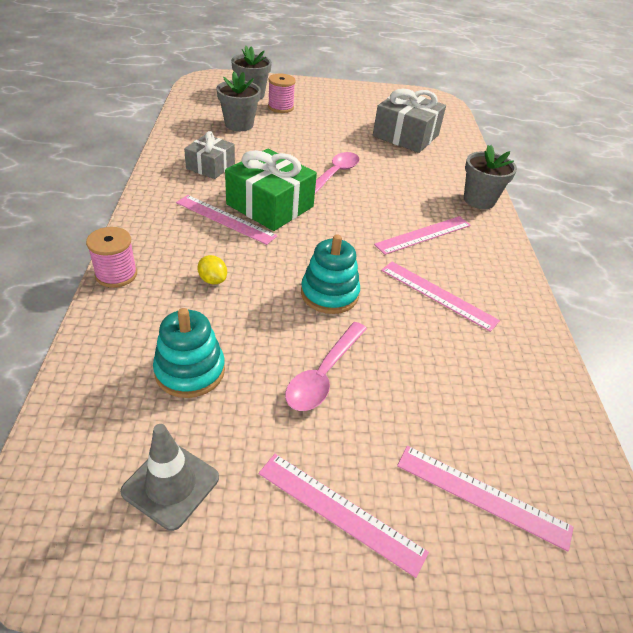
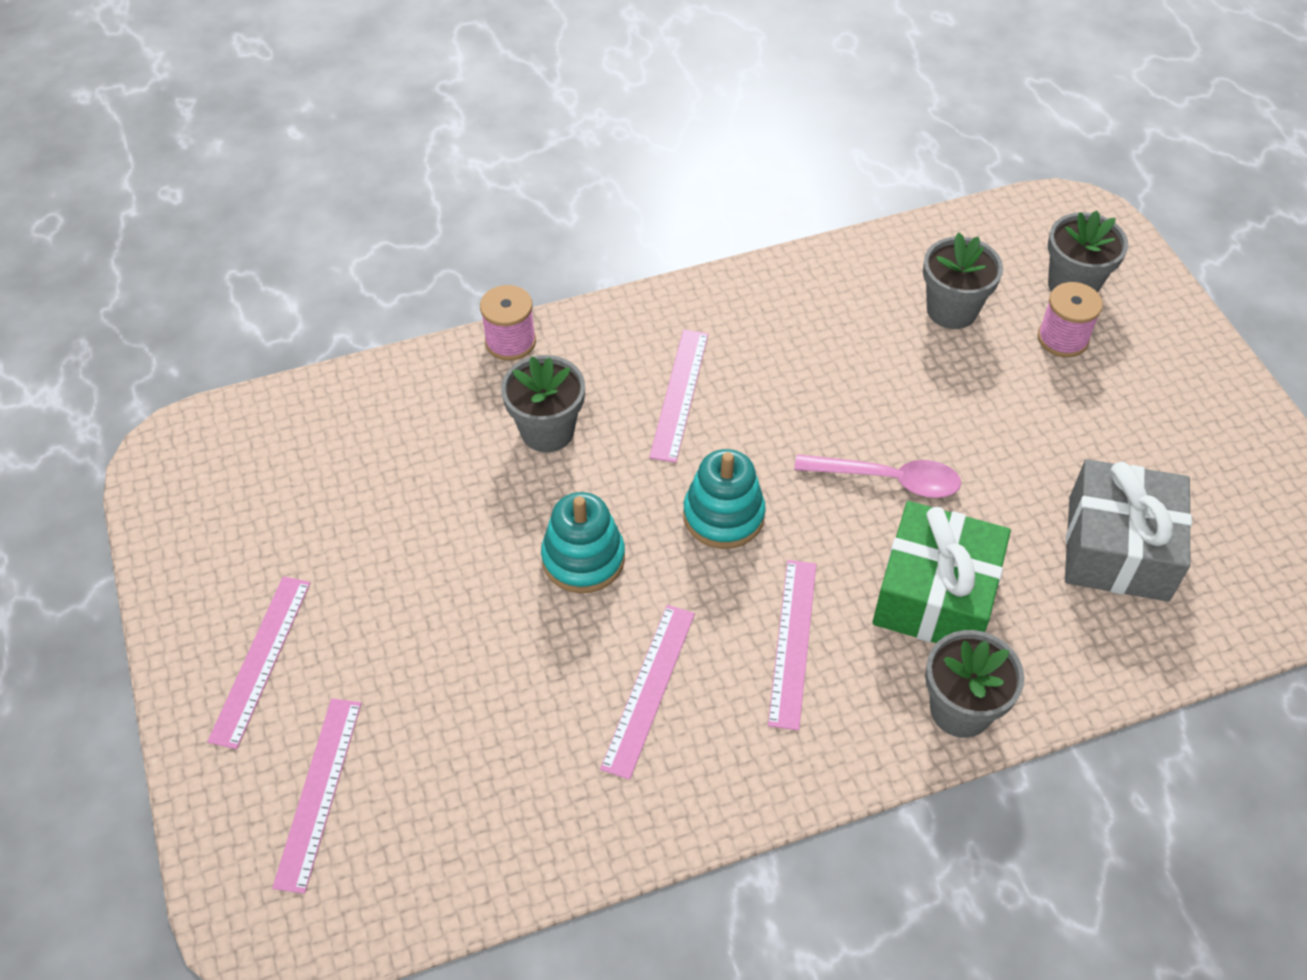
camera: 75 degrees right, 10 degrees up
(171, 484) = (250, 513): grey traffic cone -> none
(190, 371) = (392, 470): turquoise stacking toy -> turquoise stacking toy (723, 515)
(210, 166) = (800, 327): grey gift -> none
(213, 280) = (547, 431): yellow lemon -> grey flower pot
(270, 205) = (745, 429): green gift -> green gift (935, 594)
(323, 374) = (436, 593): pink spoon -> none
(423, 235) = (793, 642): pink ruler -> pink ruler turned 60 degrees clockwise

